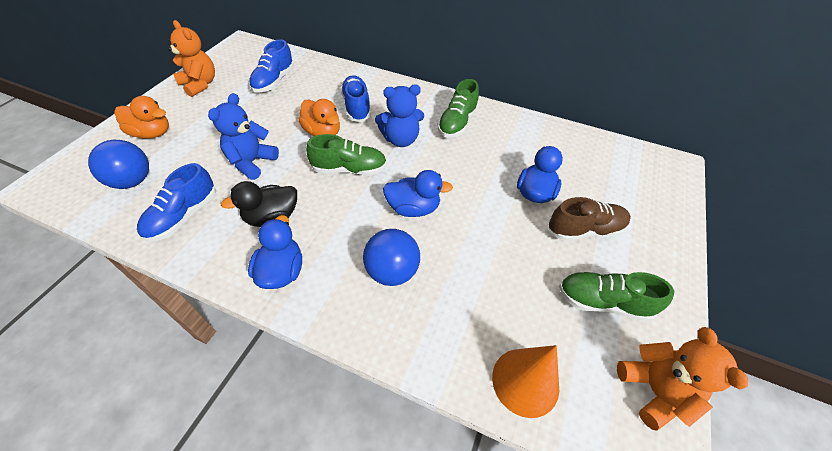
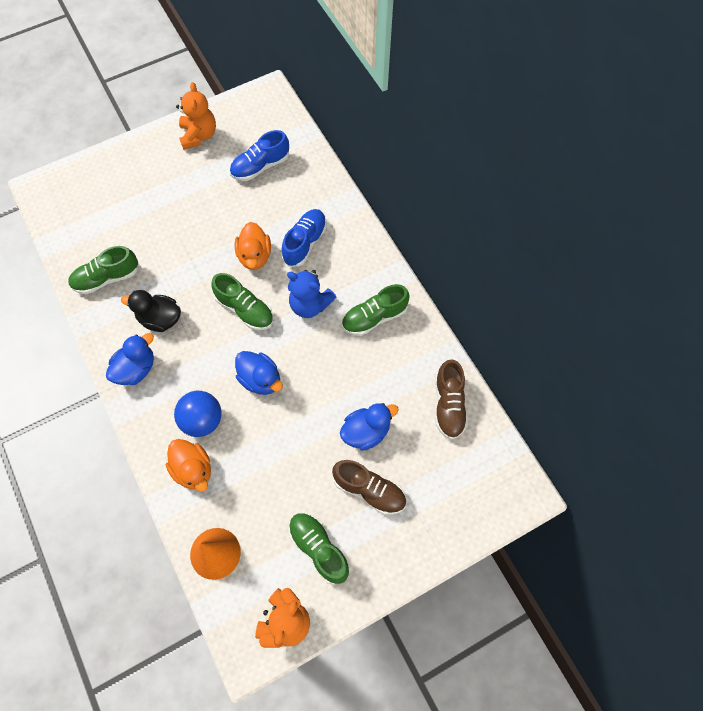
camera: 40 degrees right, 15 degrees up
(132, 181) = (93, 222): blue ball -> none
(152, 133) = (132, 177): orange duck -> orange duck (193, 470)
(183, 216) = (106, 278): blue shoe -> green shoe
(252, 162) = (181, 255): blue teddy bear -> none
(567, 144) = (449, 405): none -> brown shoe

